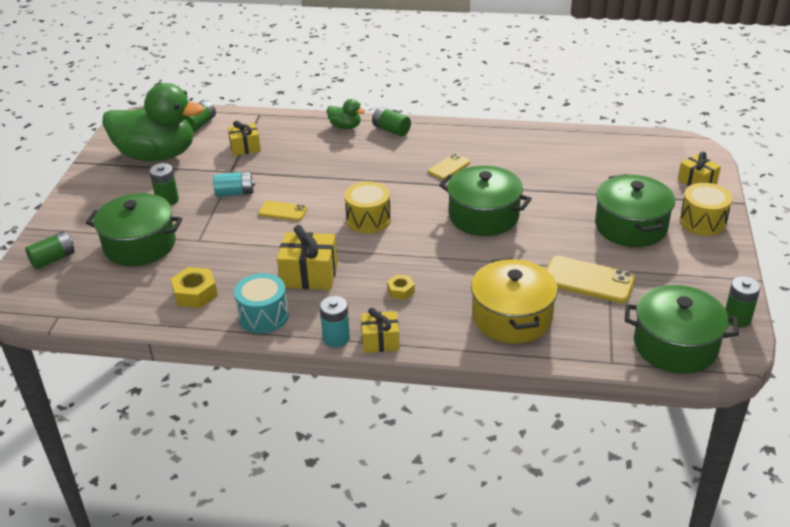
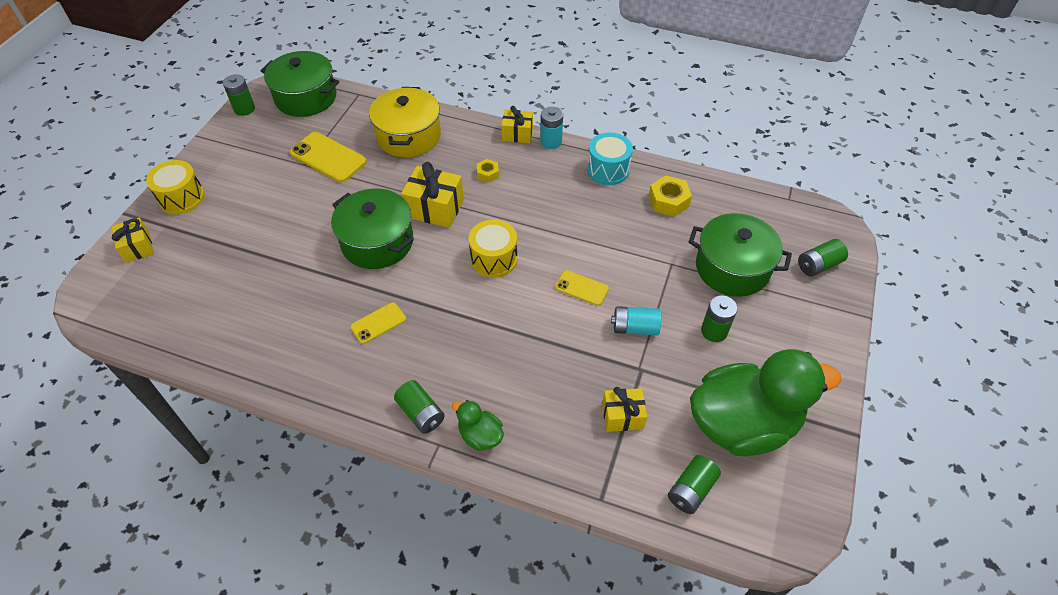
camera: 170 degrees left, 15 degrees up
(157, 155) = (742, 424): green duck -> green duck turned 150 degrees clockwise
(309, 275) = (564, 203): yellow gift -> yellow gift (435, 208)
(631, 226) = (249, 204): green pot -> none

